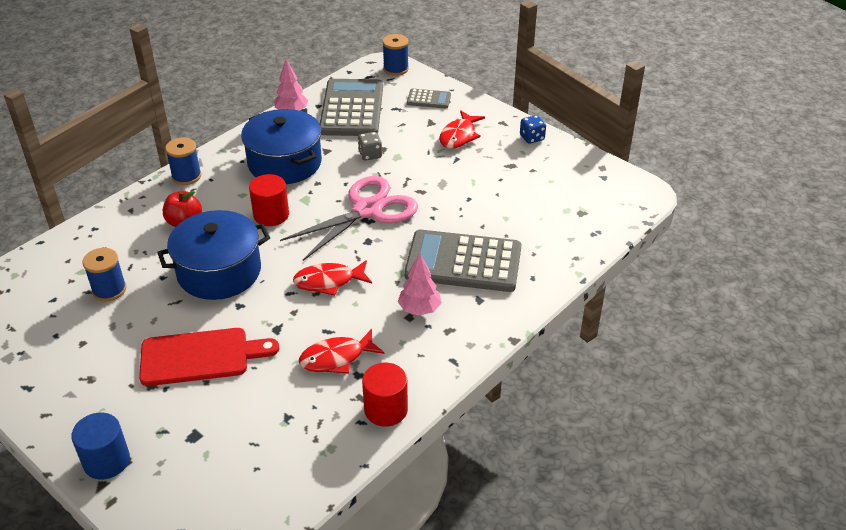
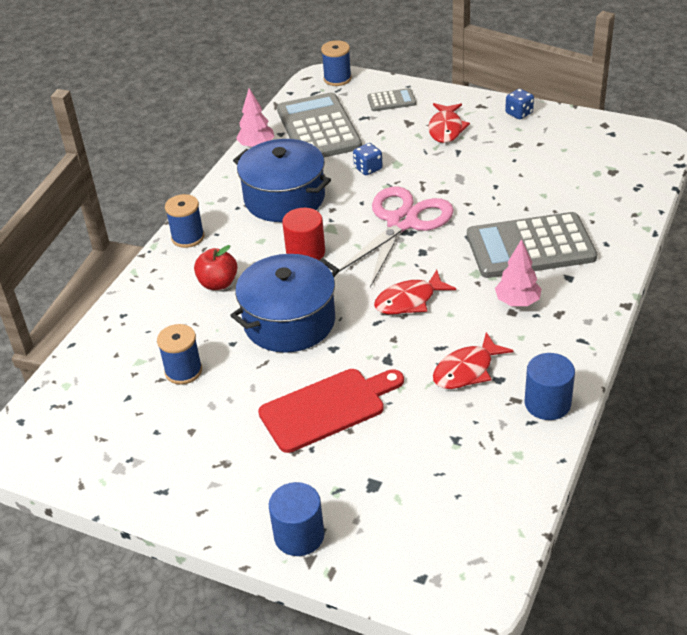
camera: 15 degrees left, 0 degrees up
(370, 155) = (368, 168): grey dice -> blue dice
(386, 409) = (547, 403): red cylinder -> blue cylinder

